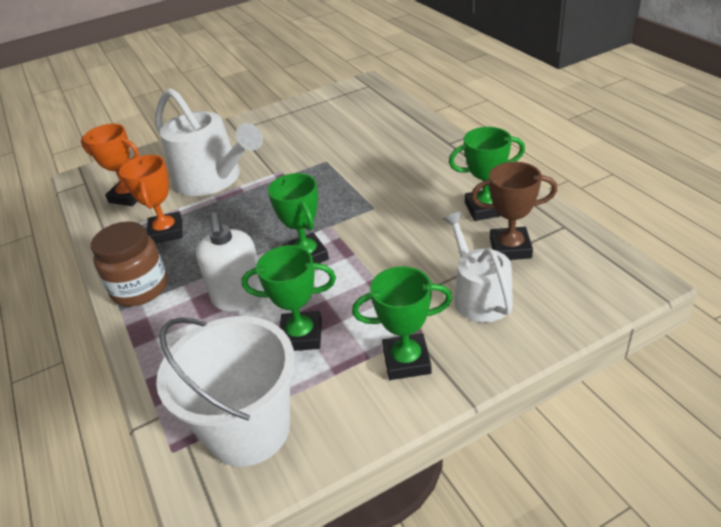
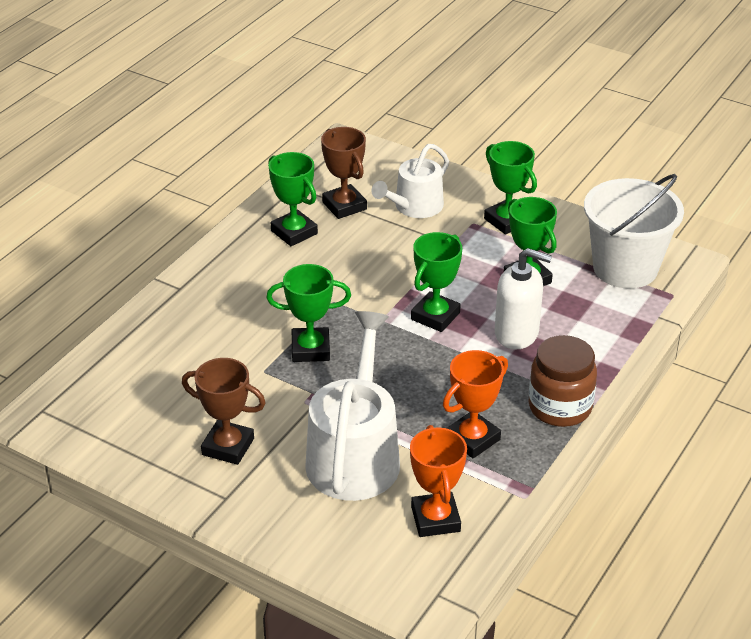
camera: 125 degrees left, 0 degrees up
(239, 297) = (517, 333): white soap dispenser -> white soap dispenser turned 60 degrees clockwise
(273, 136) = (228, 446): none -> brown trophy
(328, 184) = (310, 349): none -> green trophy

